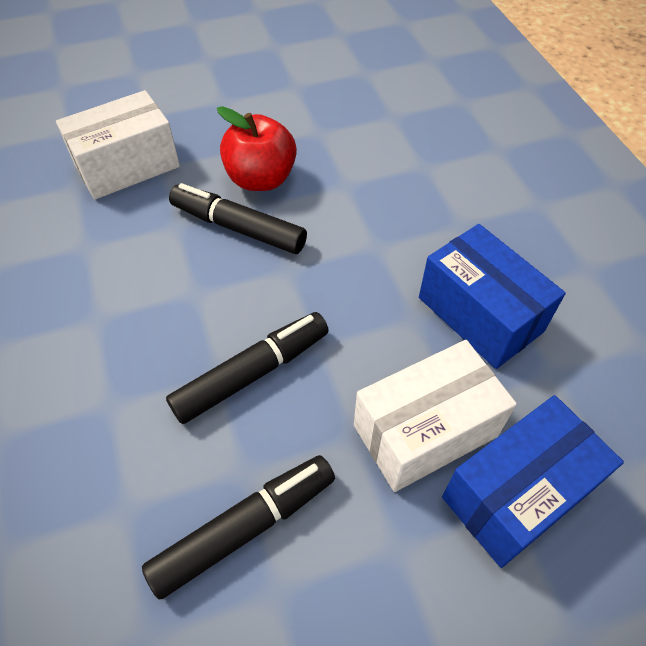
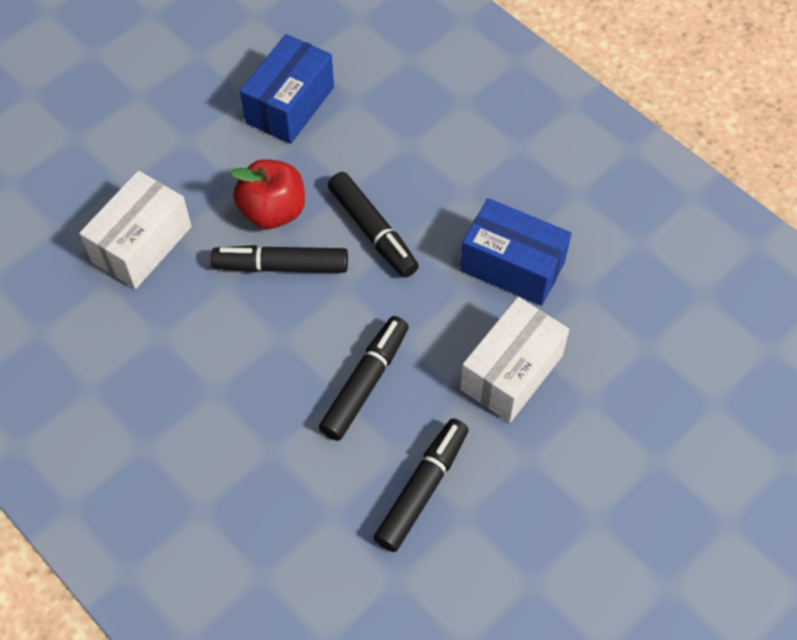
camera: 25 degrees left, 5 degrees up
(346, 228) = (372, 231): none -> black marker
(517, 493) = (590, 389): blue box -> blue box (290, 105)

